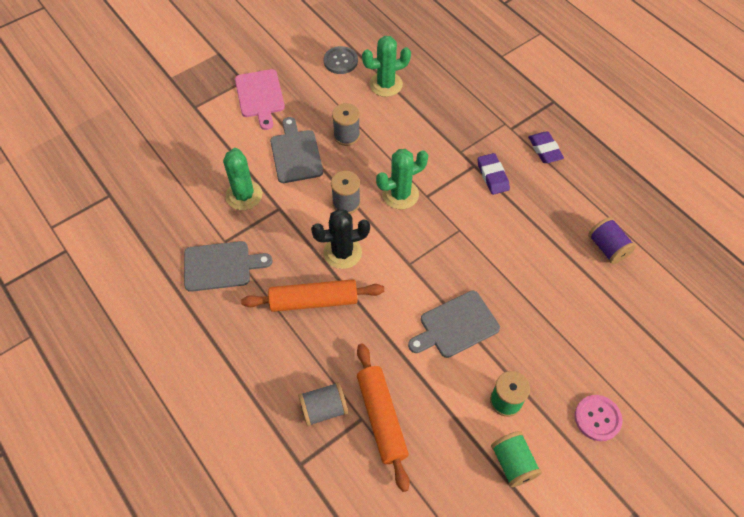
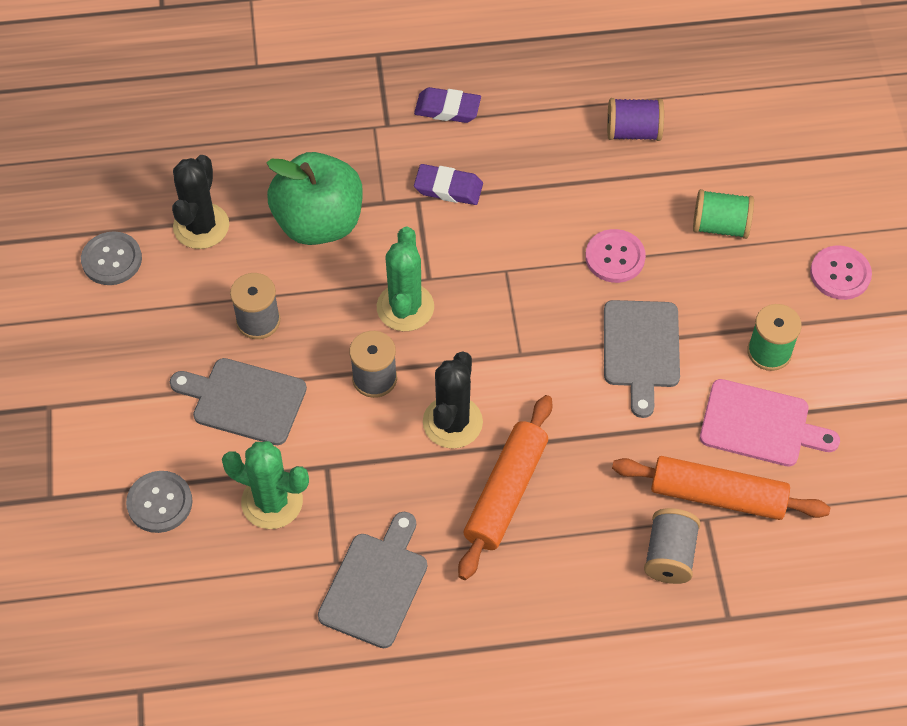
camera: 60 degrees left, 0 degrees up
(216, 150) = (160, 503): none -> grey button
(260, 96) = (98, 397): pink cutting board -> pink cutting board (760, 424)
(386, 84) = (201, 226): green cactus -> black cactus
(425, 130) = (319, 222): none -> green apple
(510, 281) = (615, 257): none -> pink button
(513, 463) = (847, 387): green spool -> green spool (720, 226)

